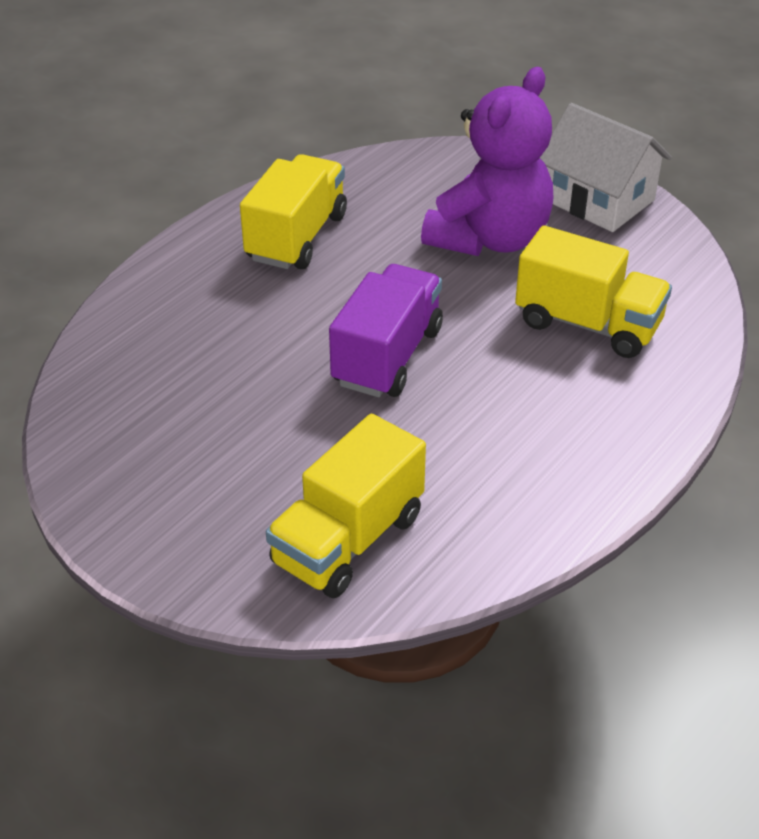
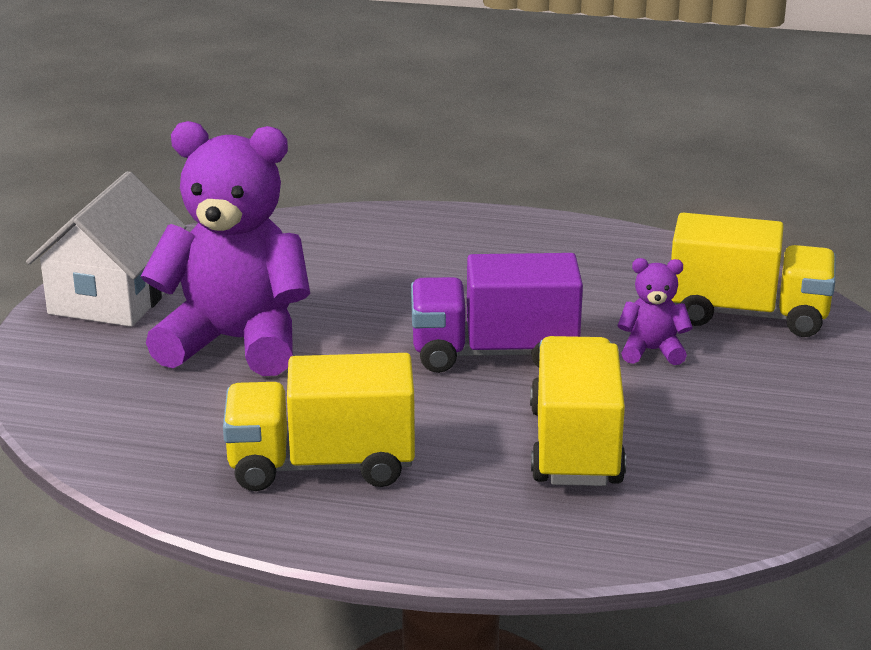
camera: 115 degrees left, 15 degrees down
(328, 446) = (652, 351): none -> purple teddy bear
(588, 324) = (350, 267): yellow truck -> yellow truck (575, 446)

